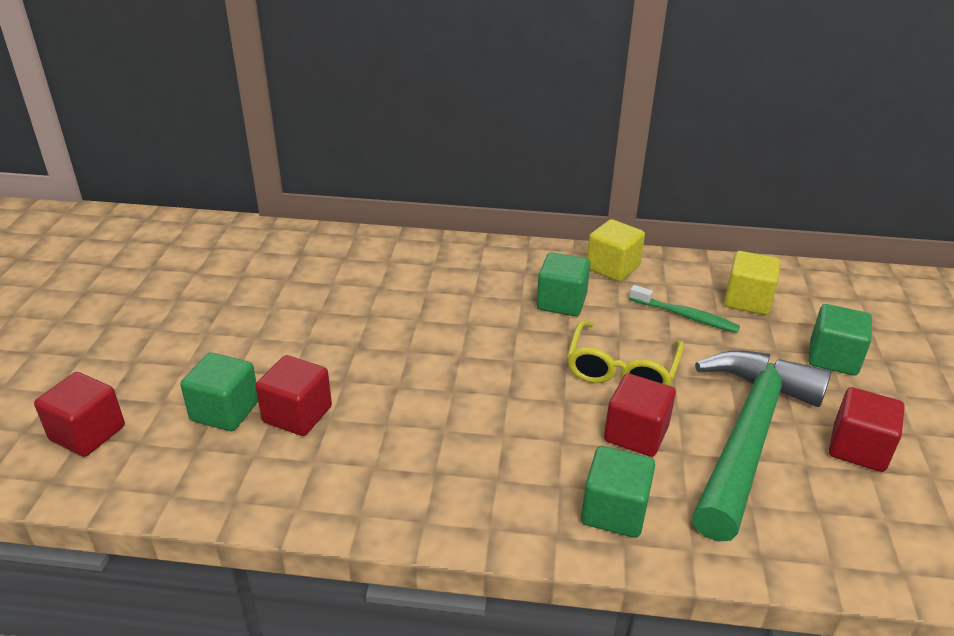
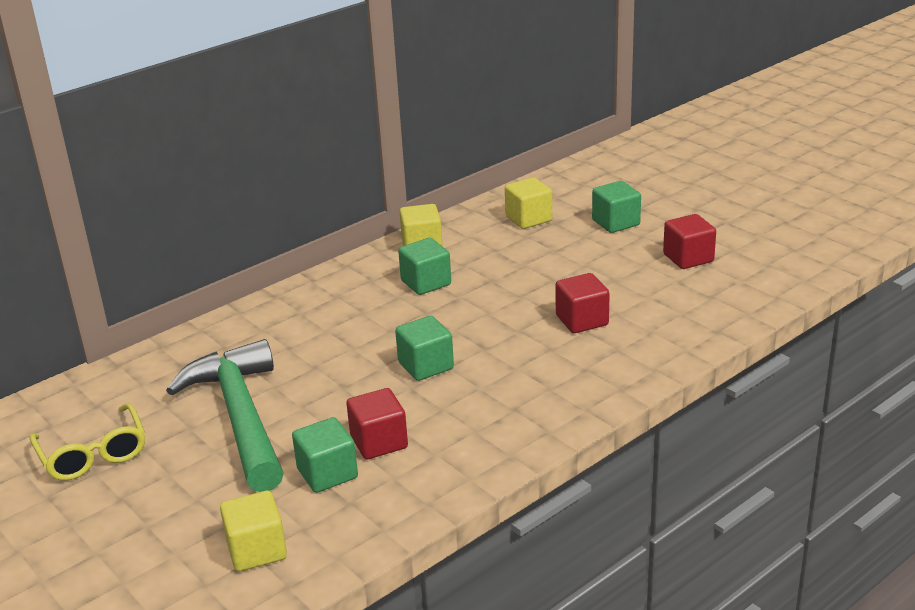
camera: 45 degrees left, 5 degrees down
(87, 433) = (257, 550): red cube -> yellow cube
(614, 511) = (629, 359): green cube -> green cube (426, 366)
(621, 370) = (522, 296): yellow glasses -> yellow glasses (93, 454)
(685, 316) = (509, 247): green toothbrush -> none
(747, 436) = (634, 285): green hammer -> green hammer (240, 417)

